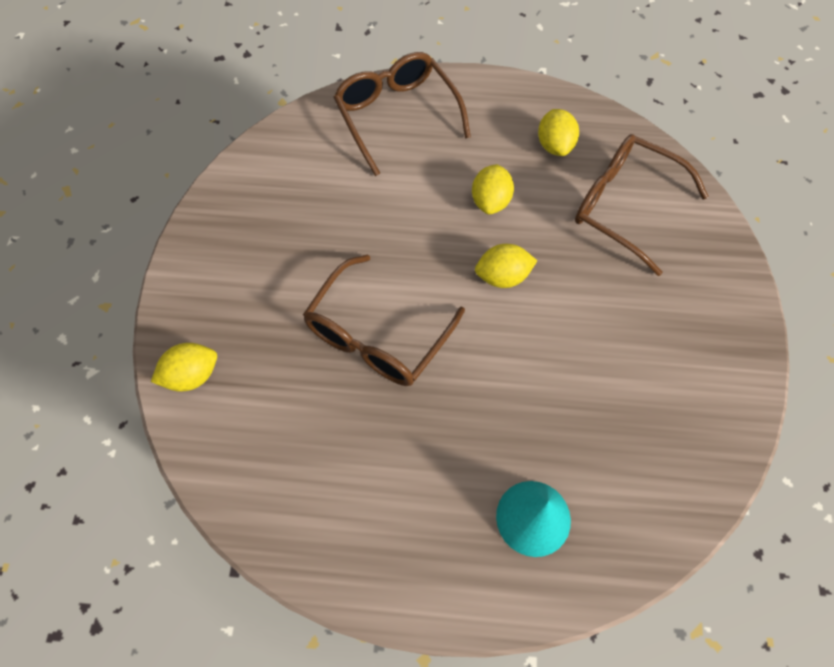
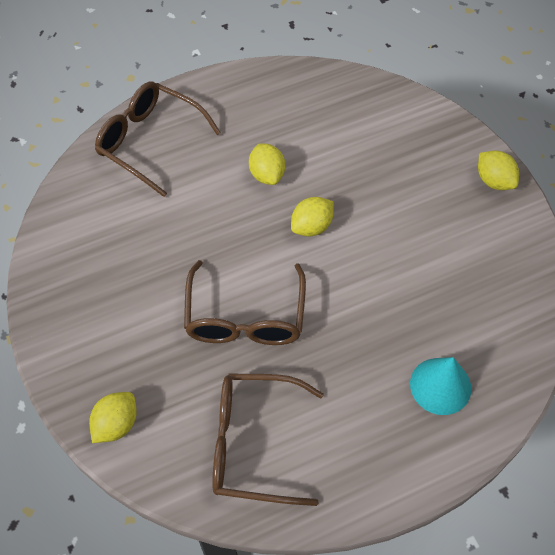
camera: 30 degrees left, 5 degrees down
(554, 145) = (288, 110): yellow lemon -> yellow lemon (494, 181)
(624, 206) = (367, 132): brown glasses -> brown glasses (253, 443)

